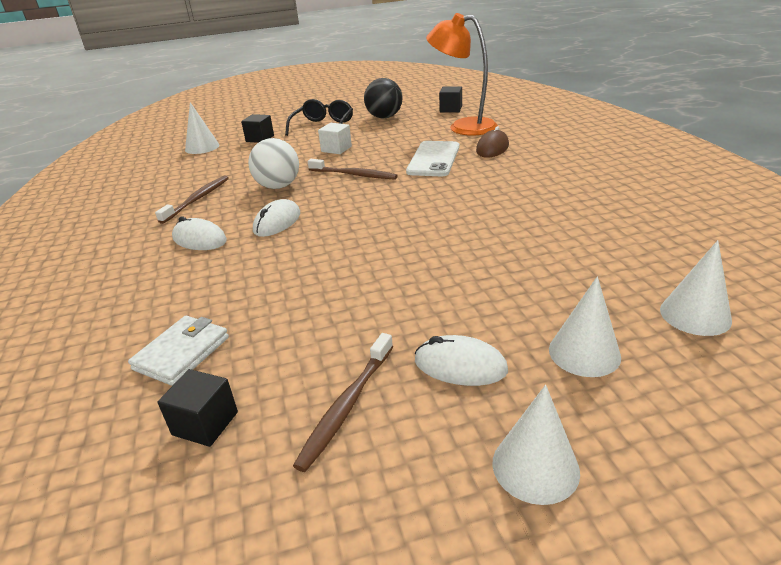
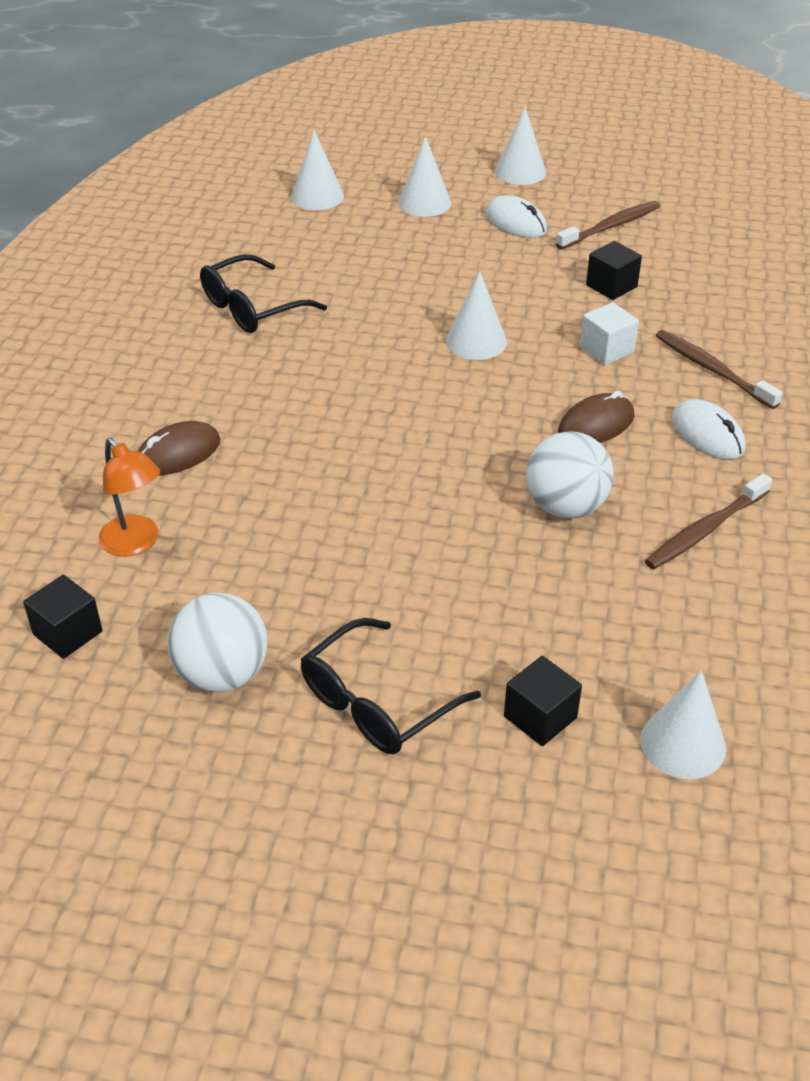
camera: 155 degrees left, 10 degrees up
(182, 353) = (731, 299): white wallet -> none
(205, 423) = (714, 247): black cube -> black cube (611, 286)
(277, 222) = (596, 425): white mouse -> brown mouse
(336, 149) = (411, 580): white cube -> white cube (606, 350)
(354, 175) = (435, 483): brown toothbrush -> brown toothbrush (712, 369)
(384, 117) = (222, 674): black ball -> white ball
(393, 241) = (476, 341): none -> white cone
(433, 159) = (288, 467): white phone -> none
(463, 127) = (136, 543): orange lamp -> orange lamp, size x0.59
(570, 209) = (252, 308): none -> black glasses

